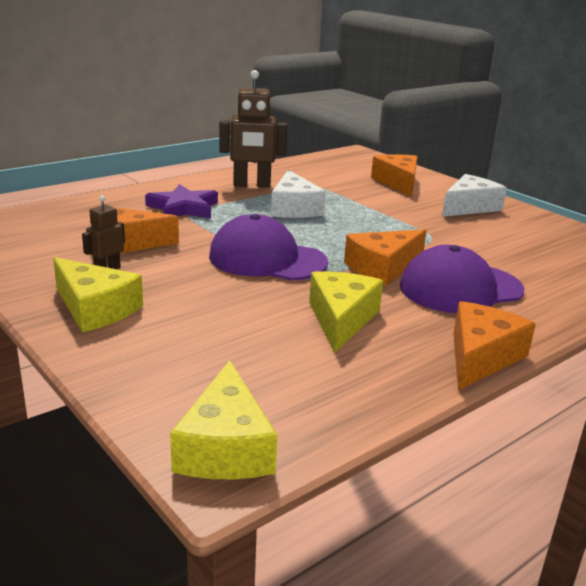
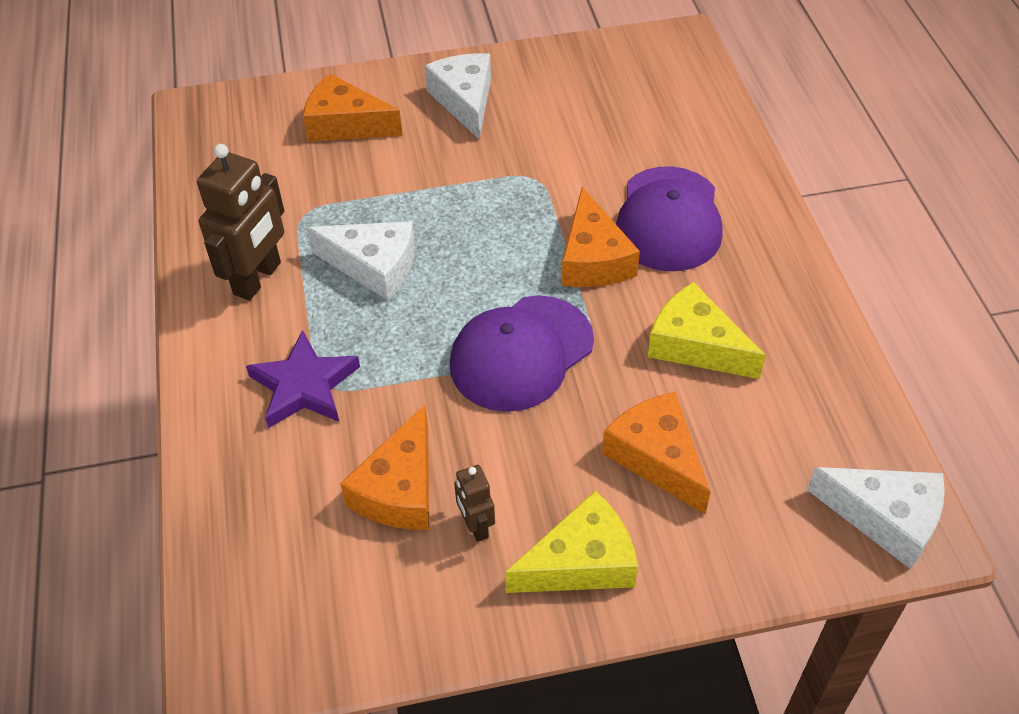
camera: 60 degrees left, 25 degrees up
(225, 446) = (885, 518): yellow cheese -> white cheese
(481, 357) = (804, 274): orange cheese -> orange cheese (657, 457)

